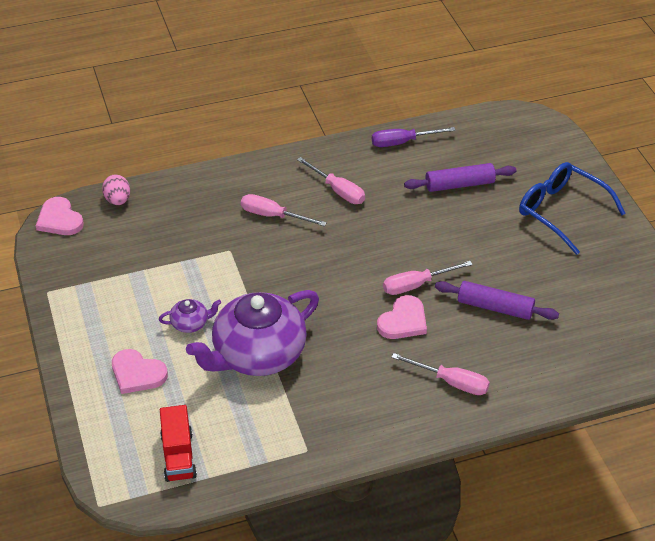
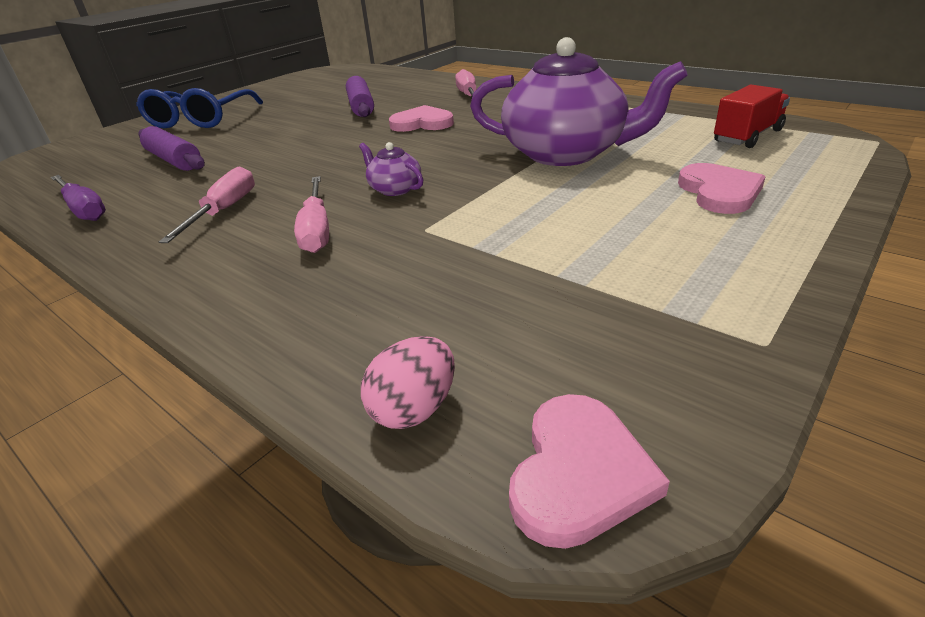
camera: 120 degrees left, 10 degrees down
(190, 323) = (590, 198): purple teapot -> purple teapot (394, 189)
(416, 285) = (365, 132): pink screwdriver -> none

